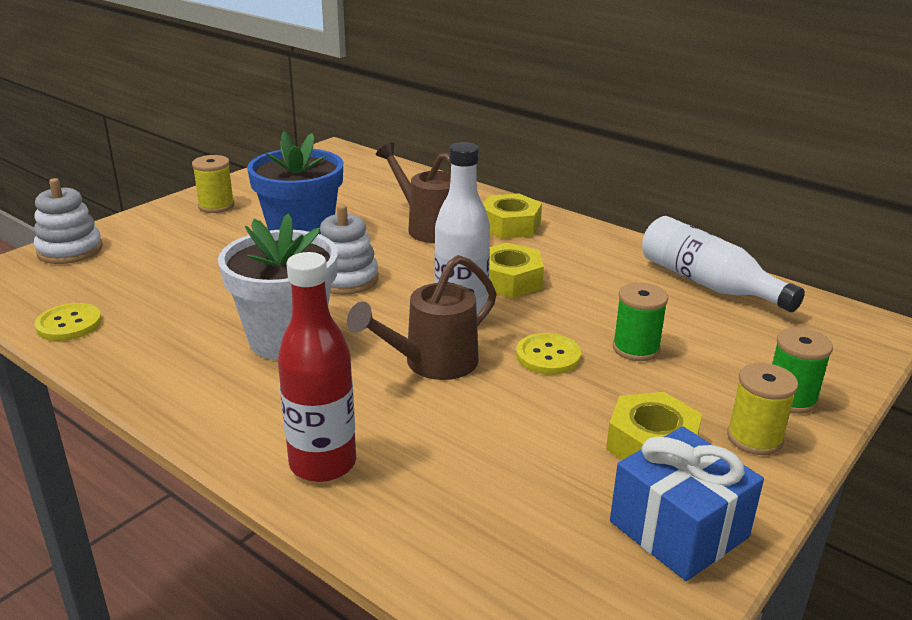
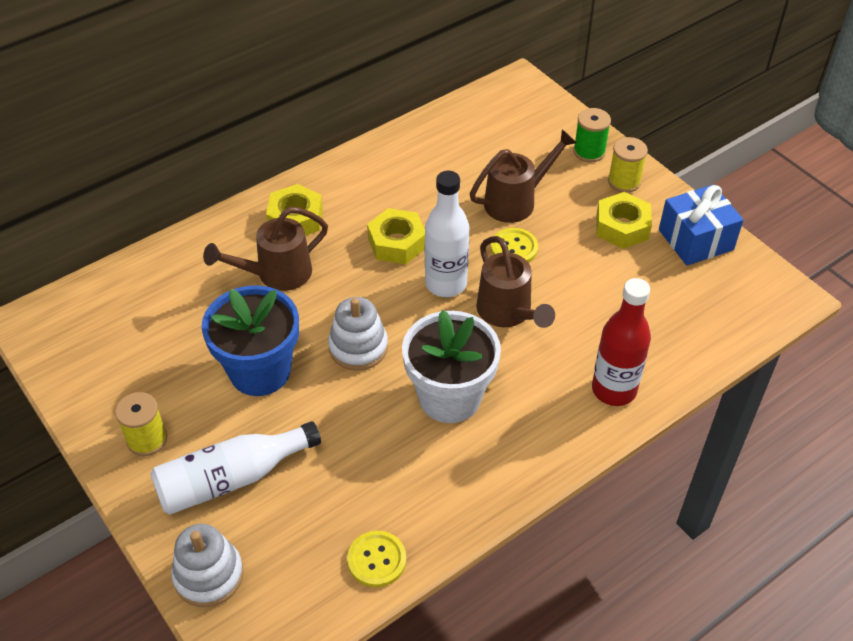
camera: 75 degrees left, 20 degrees up
(636, 349) = (516, 201): green spool -> brown watering can
(708, 284) = (440, 136): white bottle -> white bottle (231, 478)

